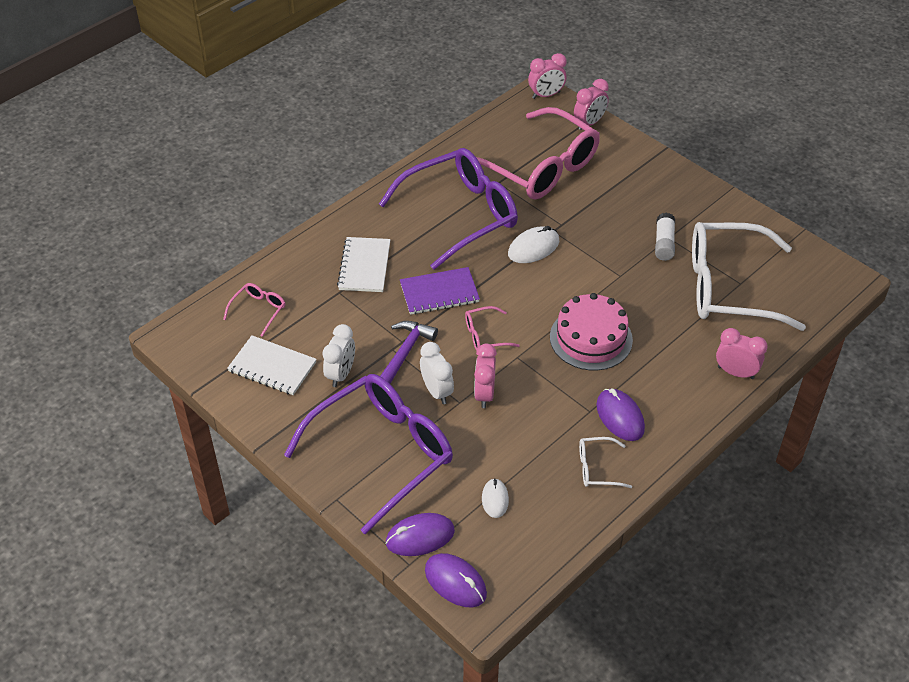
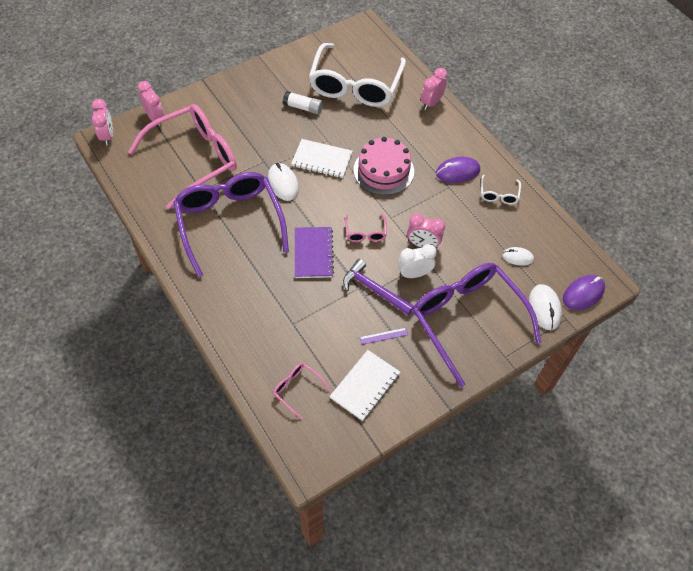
camera: 80 degrees left, 10 degrees up
(341, 374) = (383, 336): white clock -> purple ruler
(364, 266) = (268, 300): white notebook -> white notebook (322, 160)
(420, 537) = (544, 308): purple mouse -> white mouse

